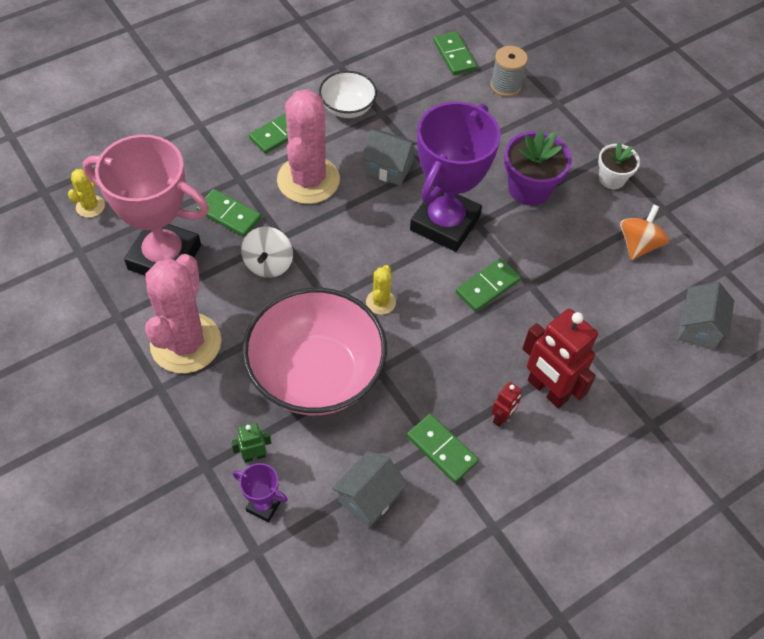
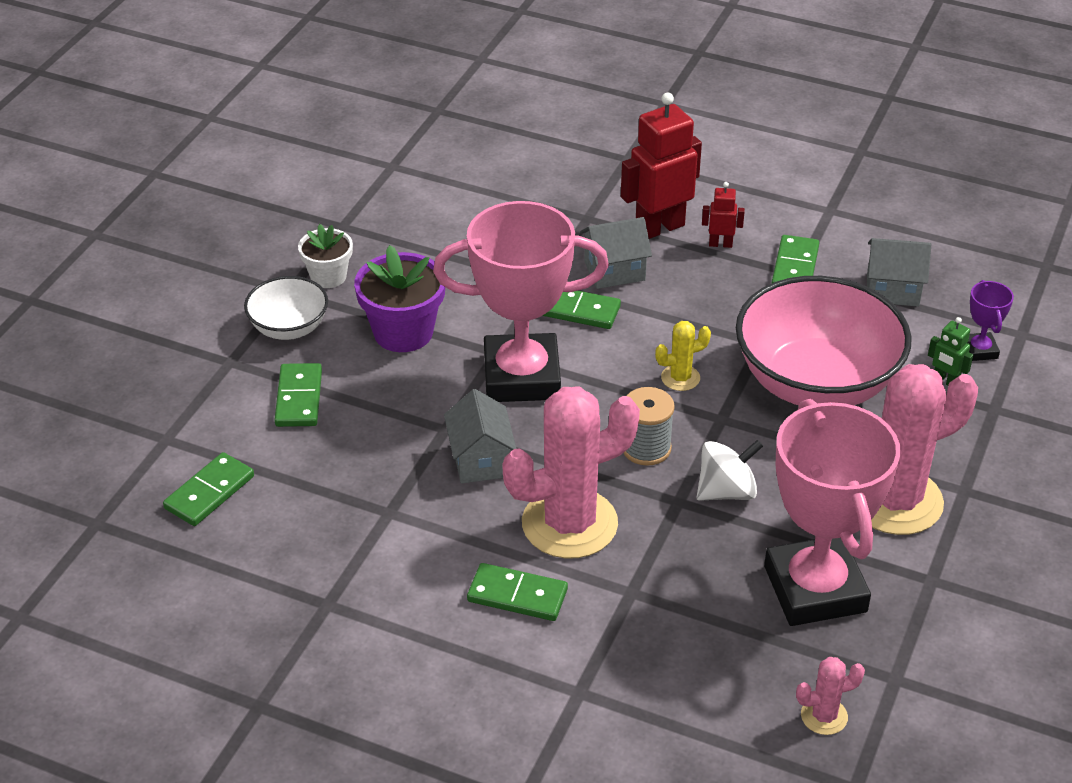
camera: 120 degrees left, 15 degrees down
(90, 206) = (824, 716): yellow cactus -> pink cactus
(229, 215) = (695, 567): green domino -> green domino (298, 398)
(347, 108) = (408, 551): white bowl -> white bowl (289, 328)
(445, 223) = (521, 376): purple trophy -> pink trophy
(505, 86) = (234, 419): grey spool -> grey spool (646, 448)
(547, 390) = (659, 228): red robot -> red robot turned 135 degrees counterclockwise
(638, 245) = (413, 228): orange spinning top -> none
(698, 328) = (486, 162): grey house -> grey house (614, 271)

